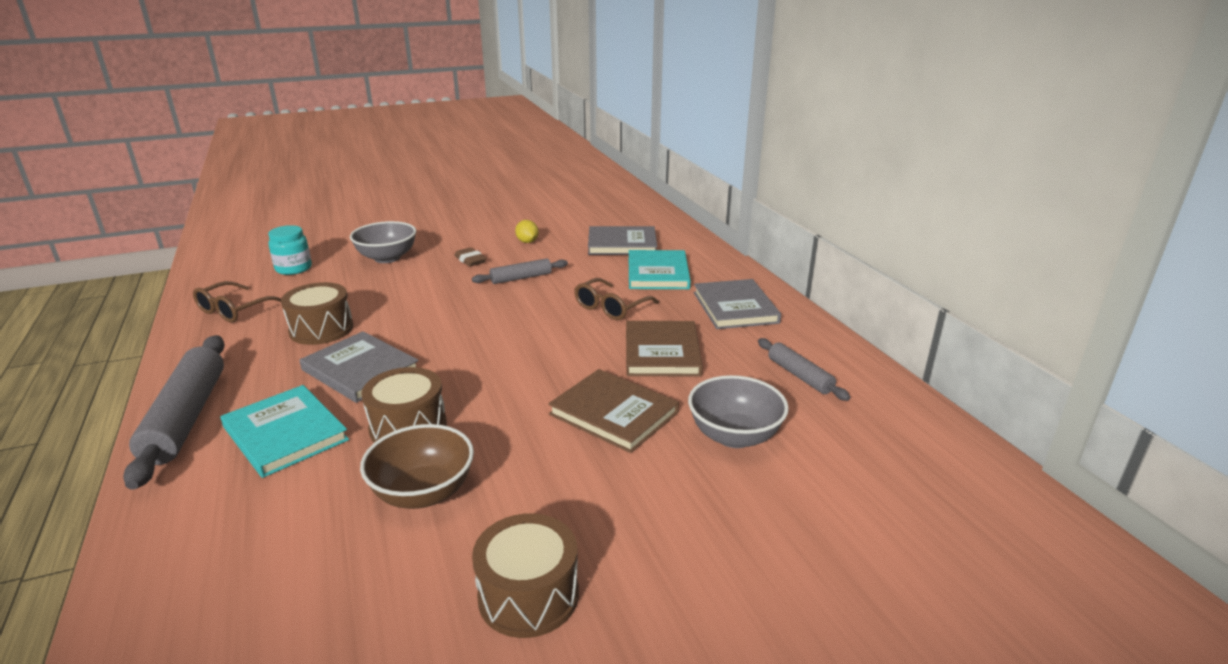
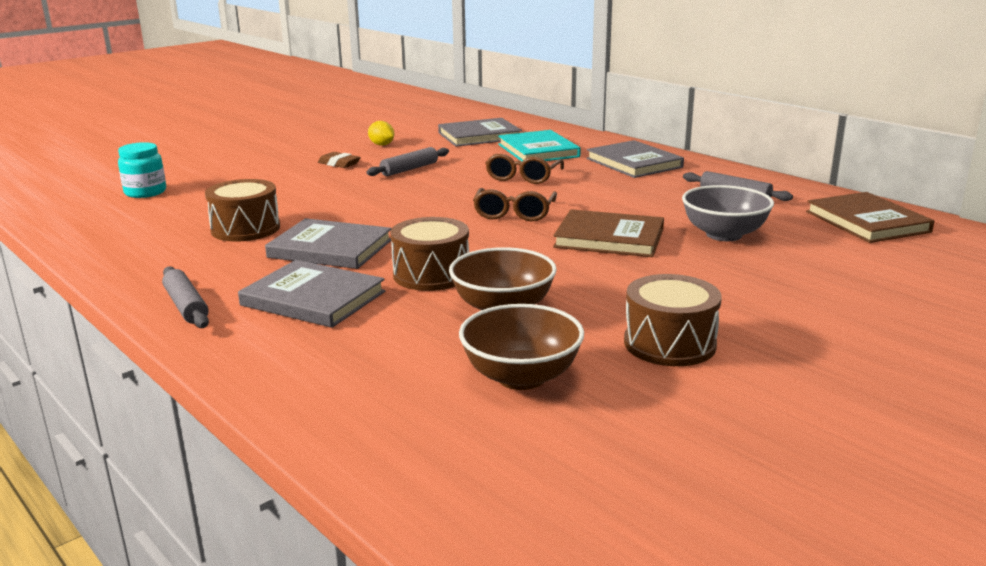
camera: 20 degrees left, 5 degrees down
(186, 417) = (186, 306): grey rolling pin -> grey rolling pin, size x0.55
(234, 310) = (121, 230): brown glasses -> brown glasses (514, 213)
(285, 434) = (313, 298): turquoise book -> grey book
(346, 601) = (521, 377): none -> brown bowl
(387, 258) = (244, 172): grey bowl -> none
(662, 352) = (604, 197): brown book -> brown book (867, 222)

